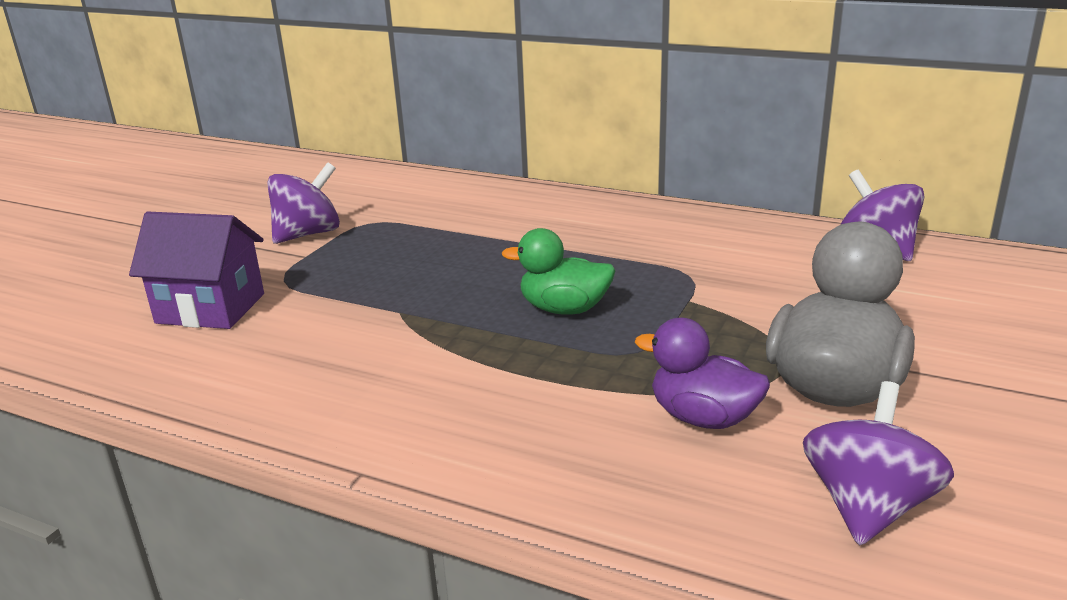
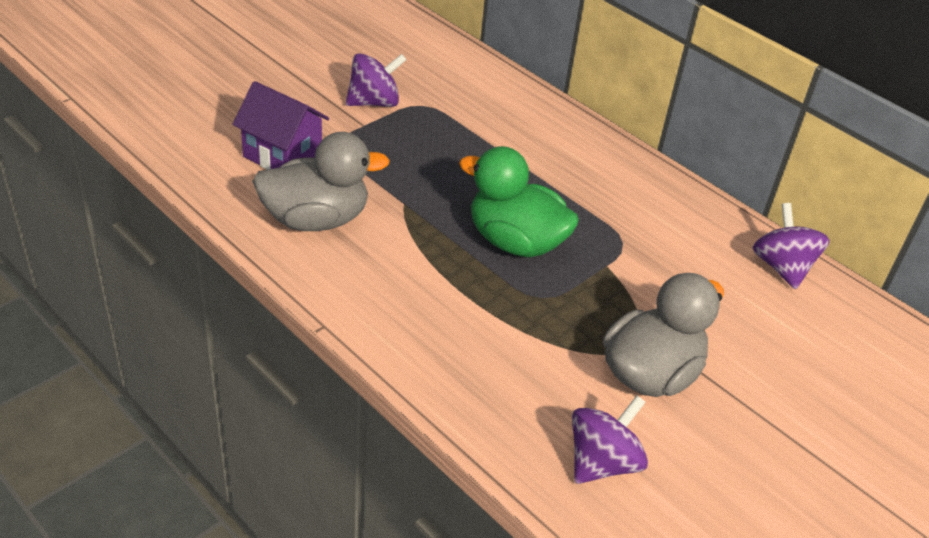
camera: 15 degrees right, 15 degrees up
(288, 358) = (316, 219): none -> grey duck
(564, 309) = (515, 242): green duck -> green duck, size x1.58
(703, 418) = (548, 364): purple duck -> none

